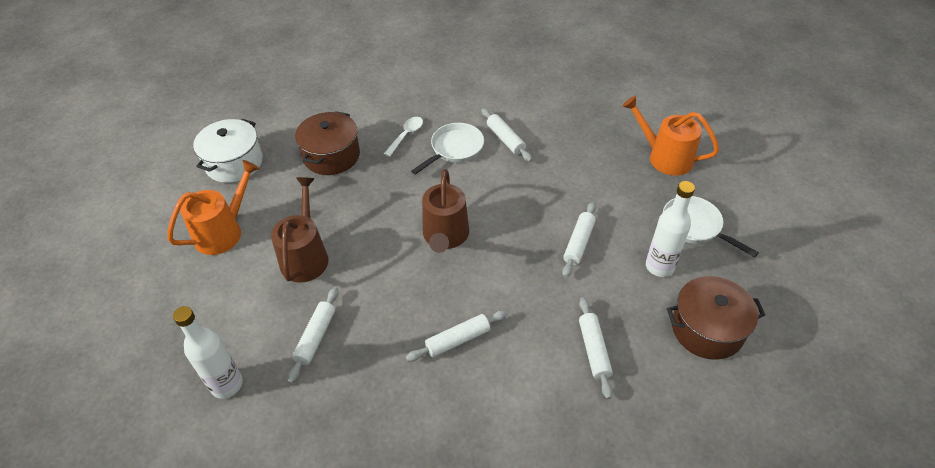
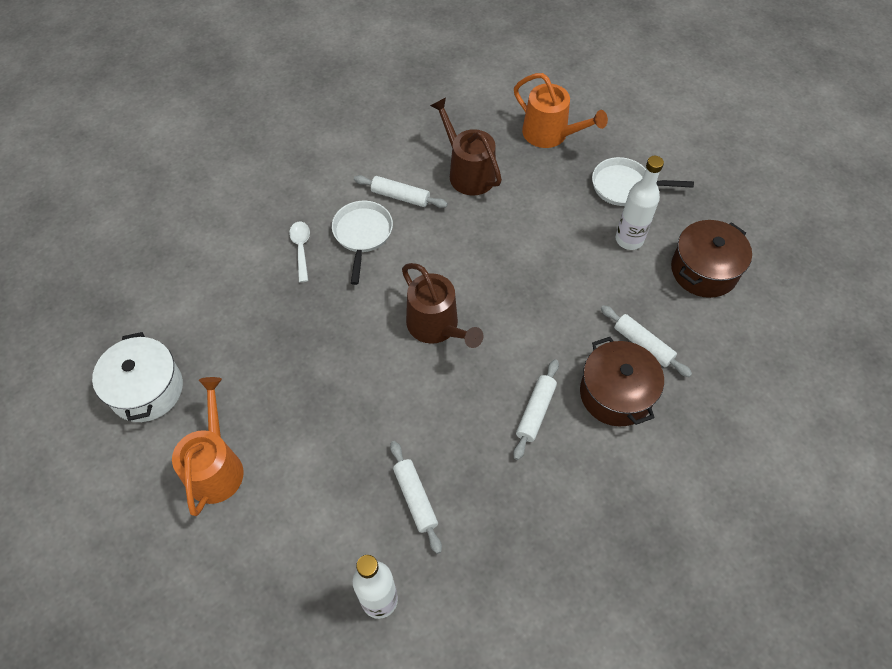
camera: 40 degrees left, 10 degrees up
(305, 256) = (327, 433): brown watering can -> brown watering can (468, 172)
(331, 156) = (246, 316): brown pot -> brown pot (616, 394)
(578, 243) = (552, 259): white rolling pin -> none
(665, 157) = (550, 134): orange watering can -> orange watering can turned 135 degrees counterclockwise

